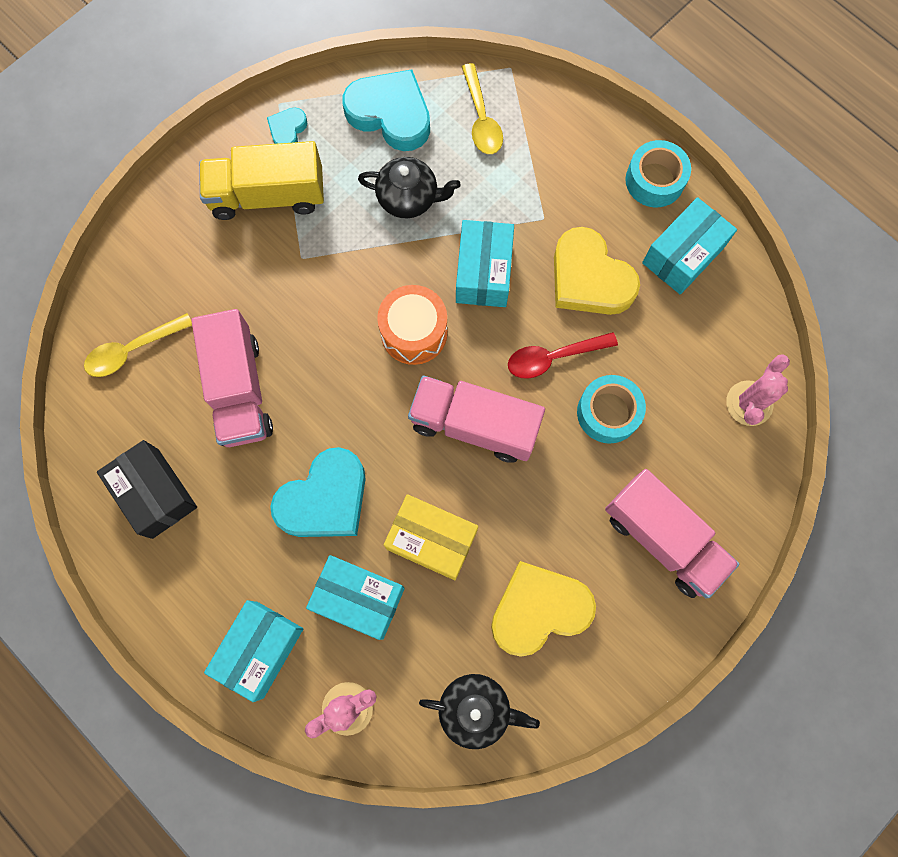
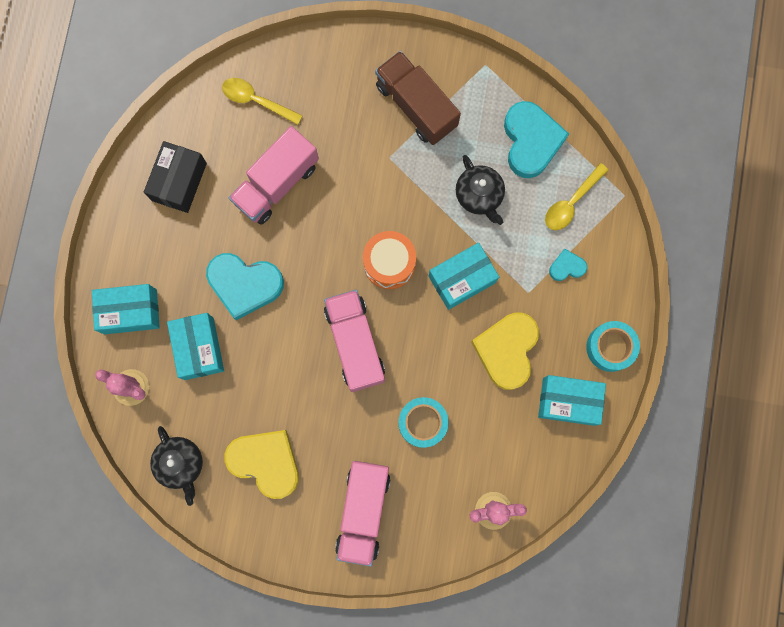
camera: 55 degrees right, 5 degrees up
(268, 195) = (416, 106): yellow truck -> brown truck
(287, 130) = (470, 84): turquoise heart -> turquoise heart (567, 267)
(432, 540) = (264, 367): yellow box -> none
(553, 358) = (435, 363): red spoon -> none

